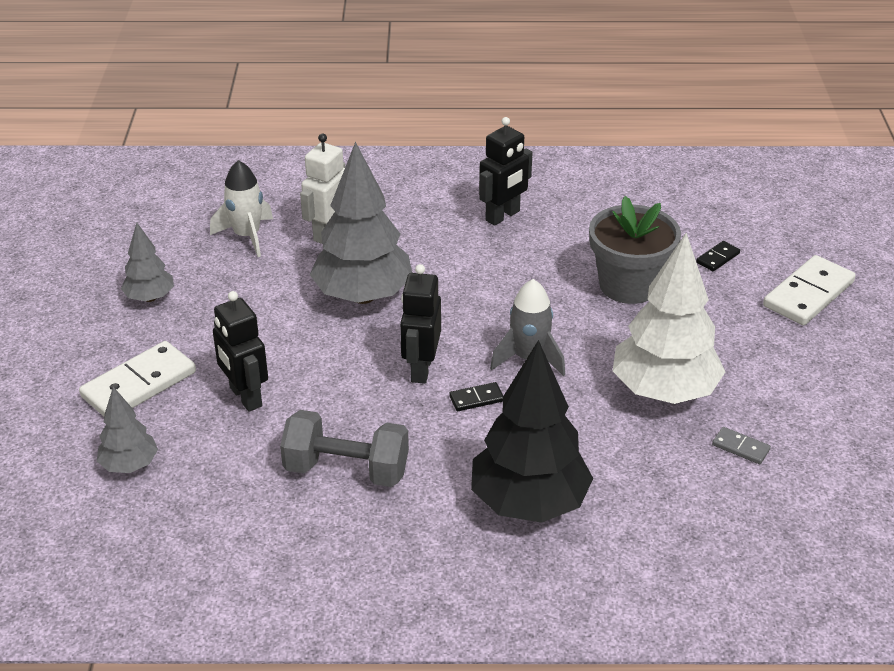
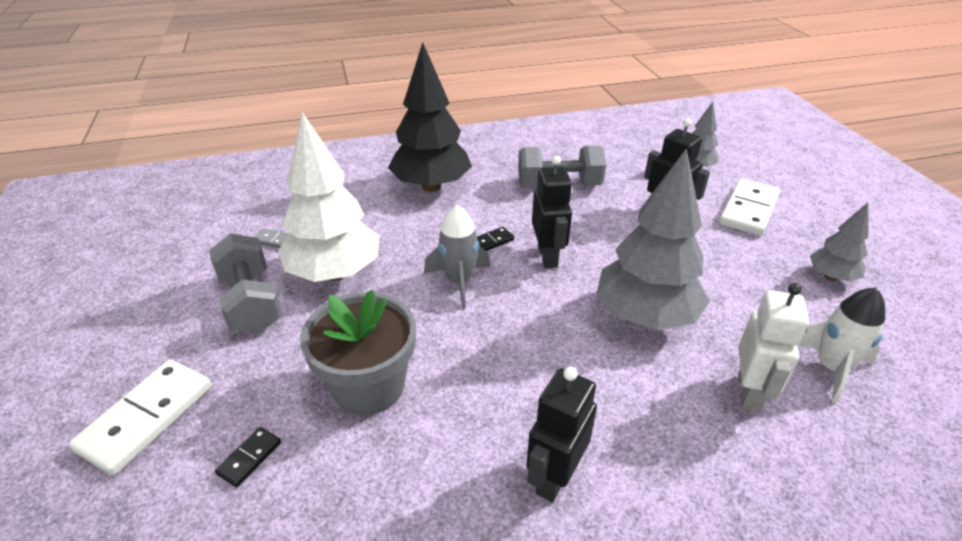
camera: 165 degrees right, 0 degrees up
(749, 374) = (251, 303): none -> grey dumbbell

